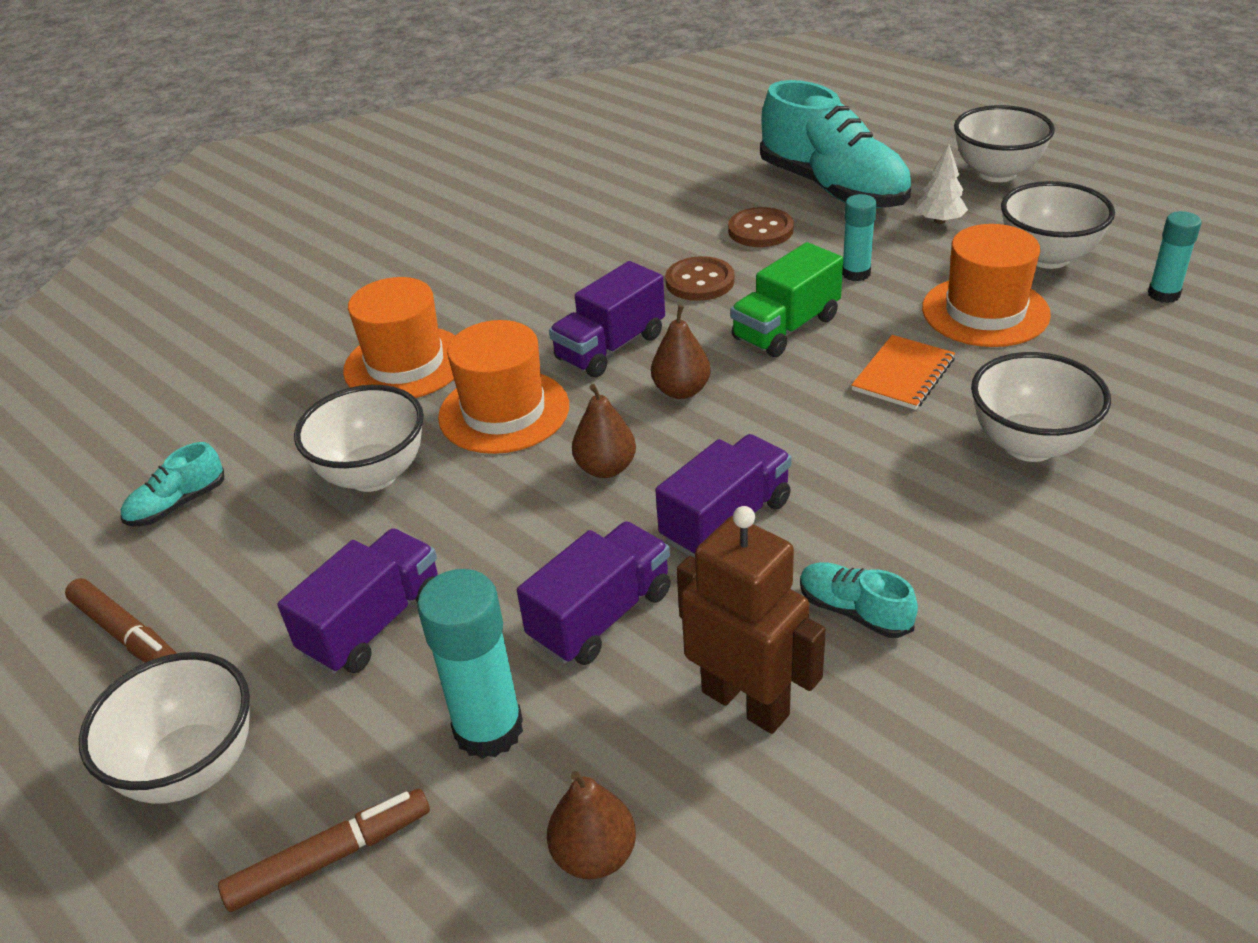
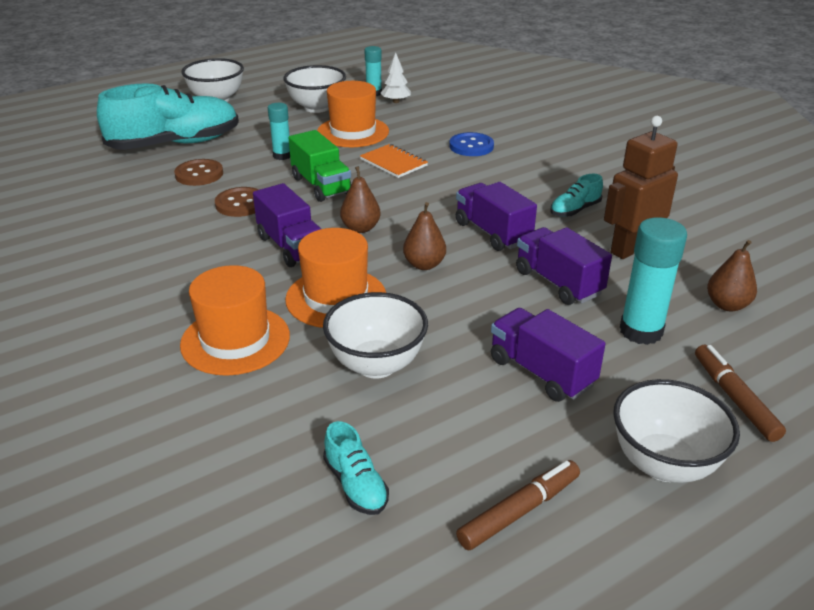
camera: 80 degrees left, 5 degrees down
(939, 221) = (250, 124): white tree -> white tree (396, 101)
(1029, 445) = (471, 146): white bowl -> blue button

